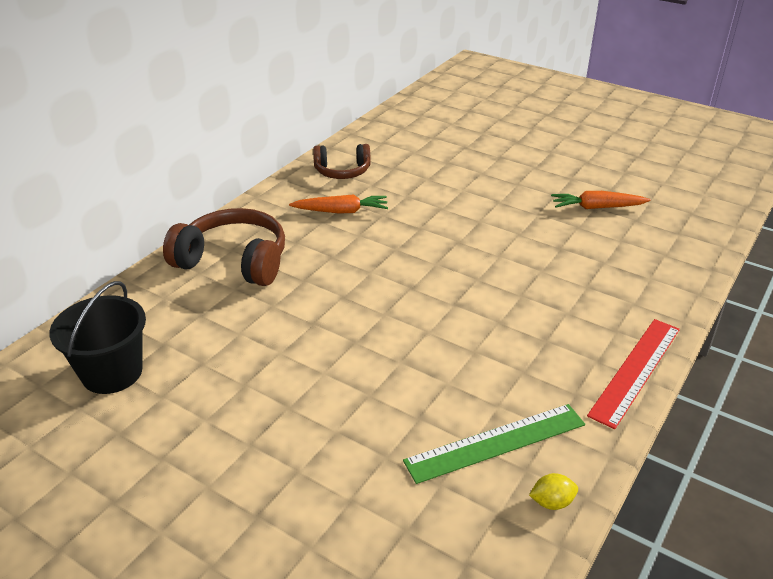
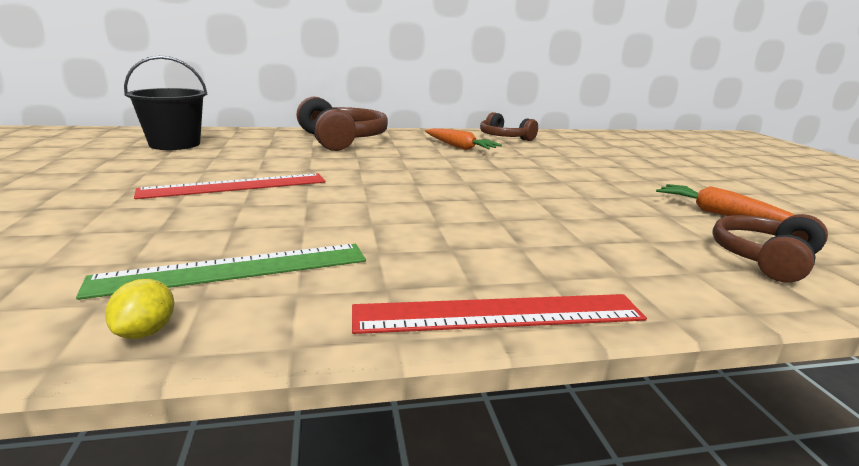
camera: 45 degrees right, 15 degrees down
(315, 382) = (235, 186): none -> red ruler
(495, 442) = (234, 269): green ruler -> green ruler turned 45 degrees counterclockwise
(552, 502) = (146, 332): yellow lemon -> yellow lemon turned 60 degrees clockwise
(659, 244) = (765, 259): none -> brown headphones

